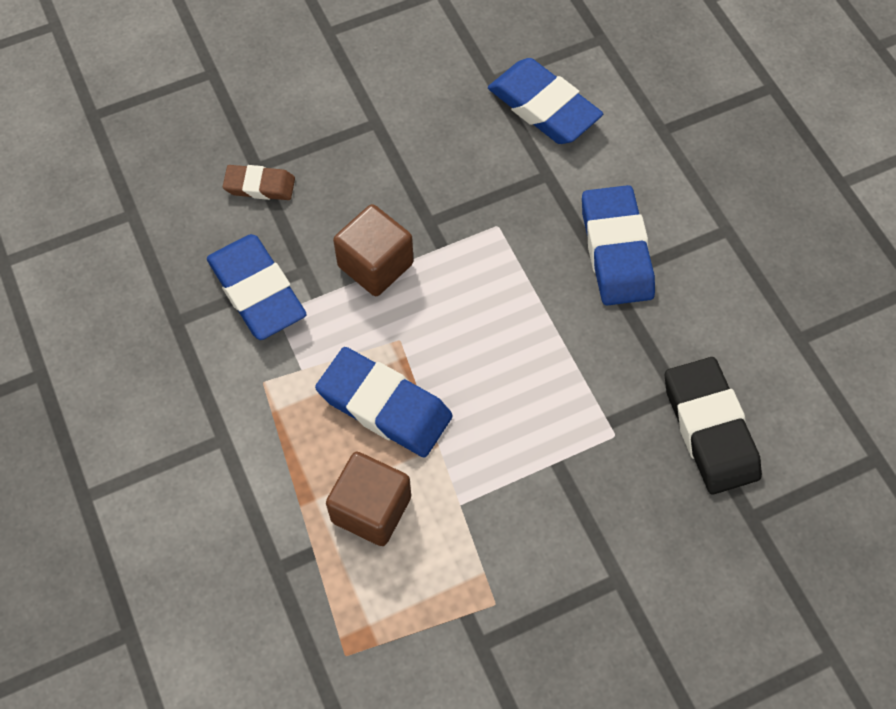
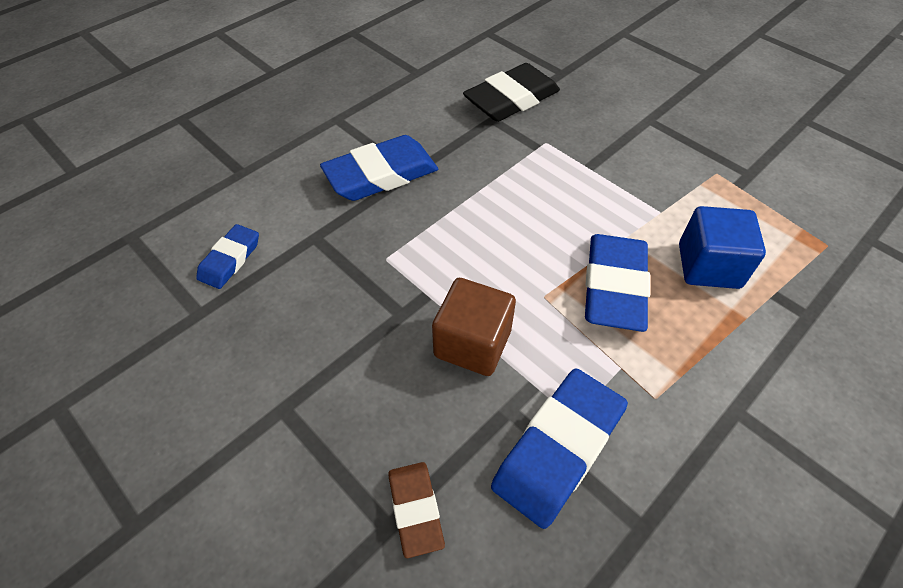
camera: 110 degrees left, 10 degrees down
(371, 509) = (708, 266): brown cube -> blue cube
(543, 107) = (230, 259): blue eraser -> blue eraser, size x0.57

